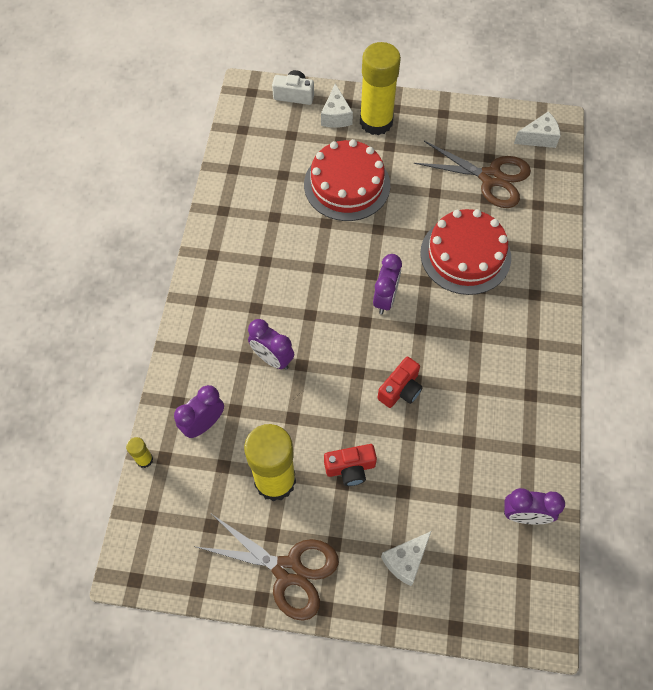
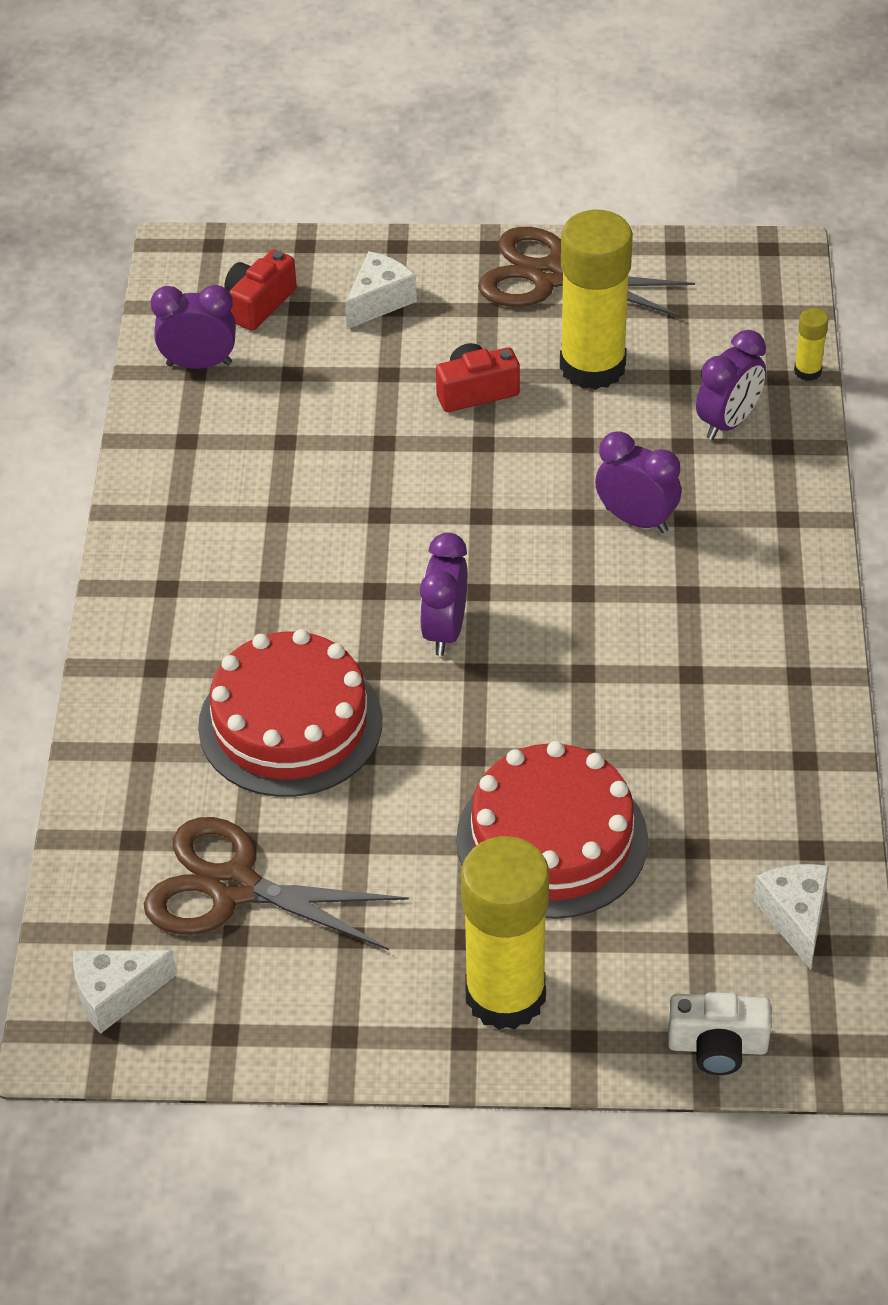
camera: 175 degrees right, 15 degrees down
(336, 116) = (604, 1001): white cheese -> white cheese (795, 917)
(400, 389) = (403, 498): red camera -> red camera (259, 304)

